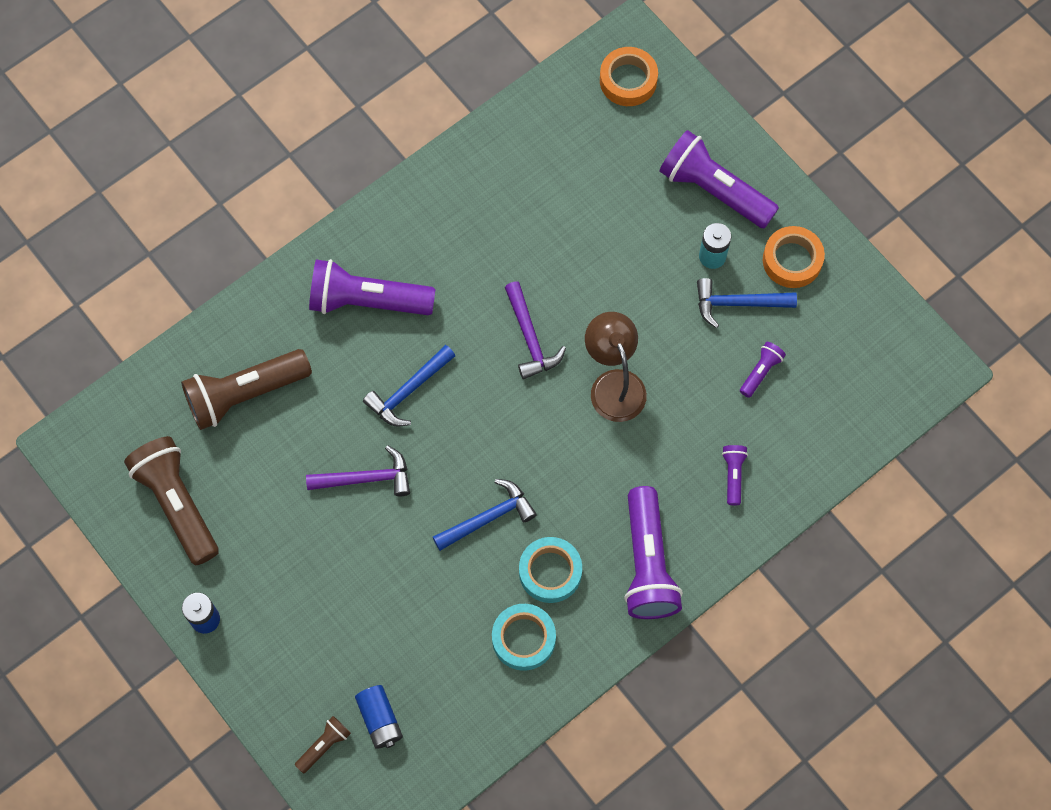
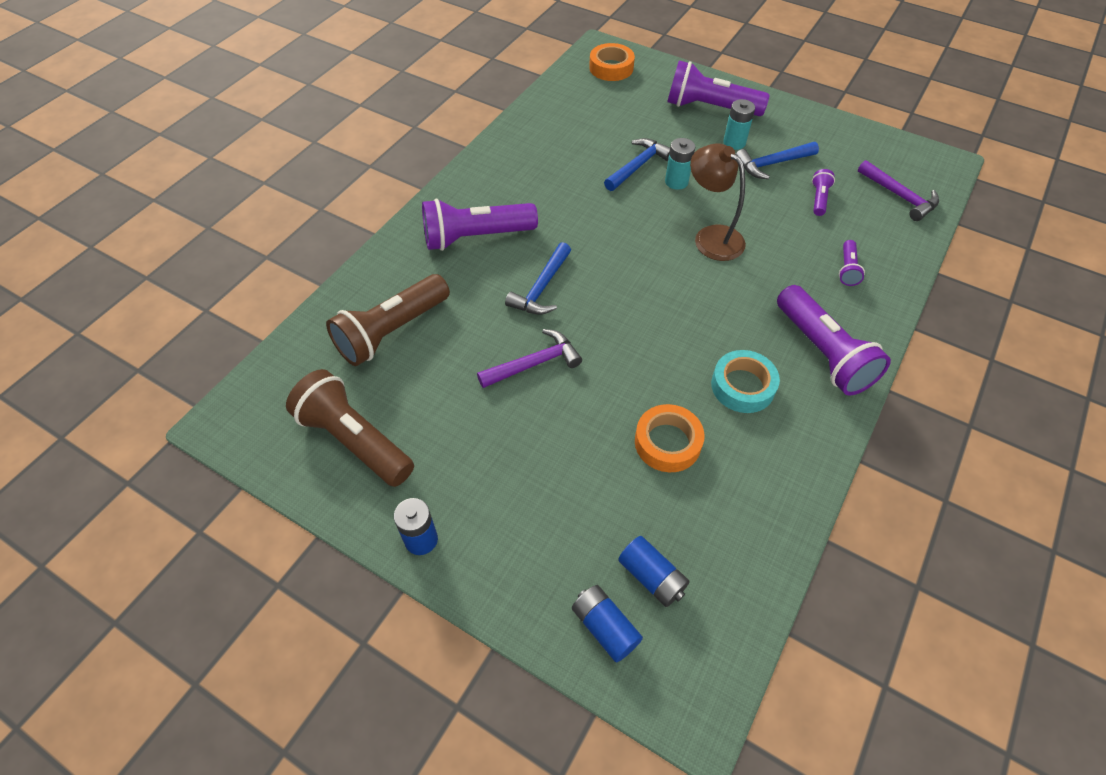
camera: 20 degrees left, 15 degrees down
(324, 745) = (605, 627): brown flashlight -> blue battery
(488, 517) = (662, 360): blue hammer -> blue hammer (638, 166)
(523, 639) = (752, 450): turquoise tape -> none
(530, 338) = (625, 225): purple hammer -> purple hammer (899, 196)
(615, 294) = (676, 182): none -> turquoise battery
(733, 475) = (847, 269): purple flashlight -> purple flashlight turned 150 degrees counterclockwise
(792, 260) = (793, 131): orange tape -> orange tape (667, 442)

